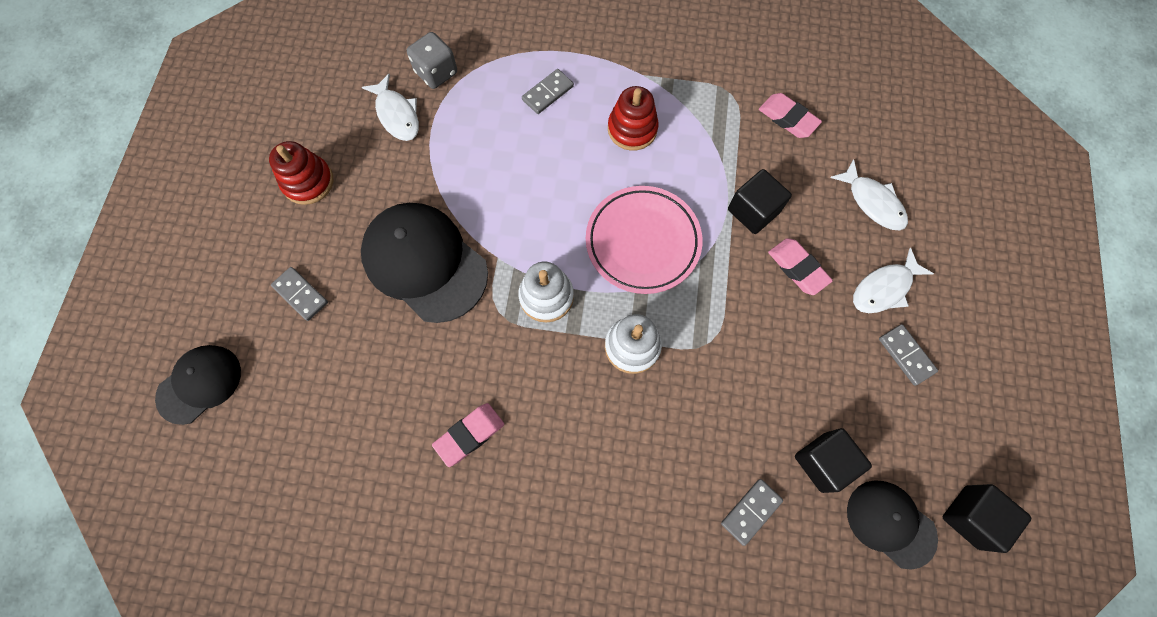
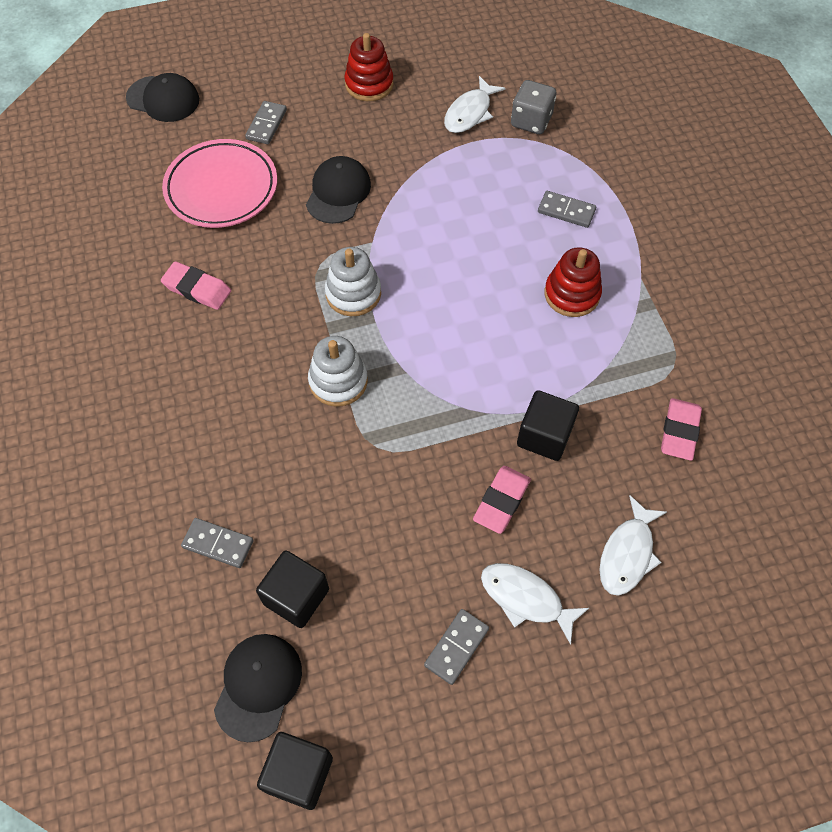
camera: 65 degrees right, 10 degrees down
(425, 263) = (338, 192): black cap -> black cap, size x0.60
(642, 242) = (452, 349): pink plate -> pink plate (221, 188)

